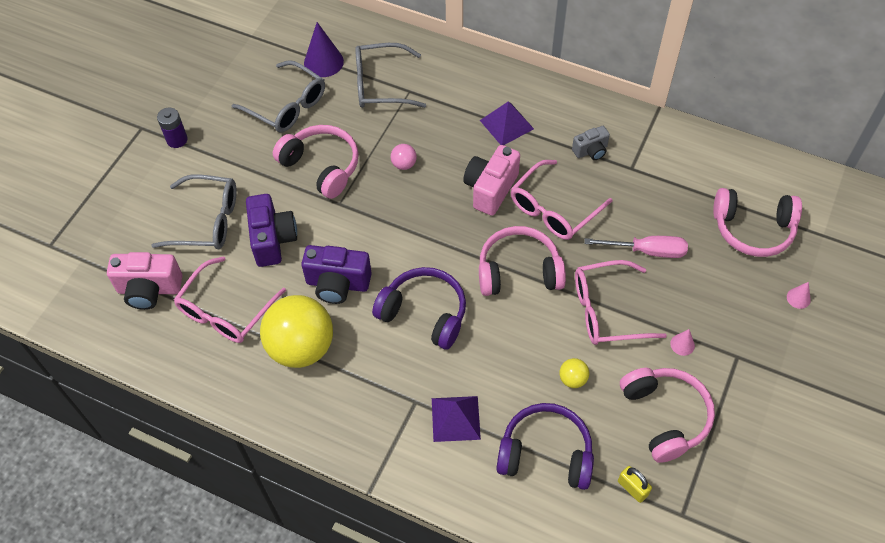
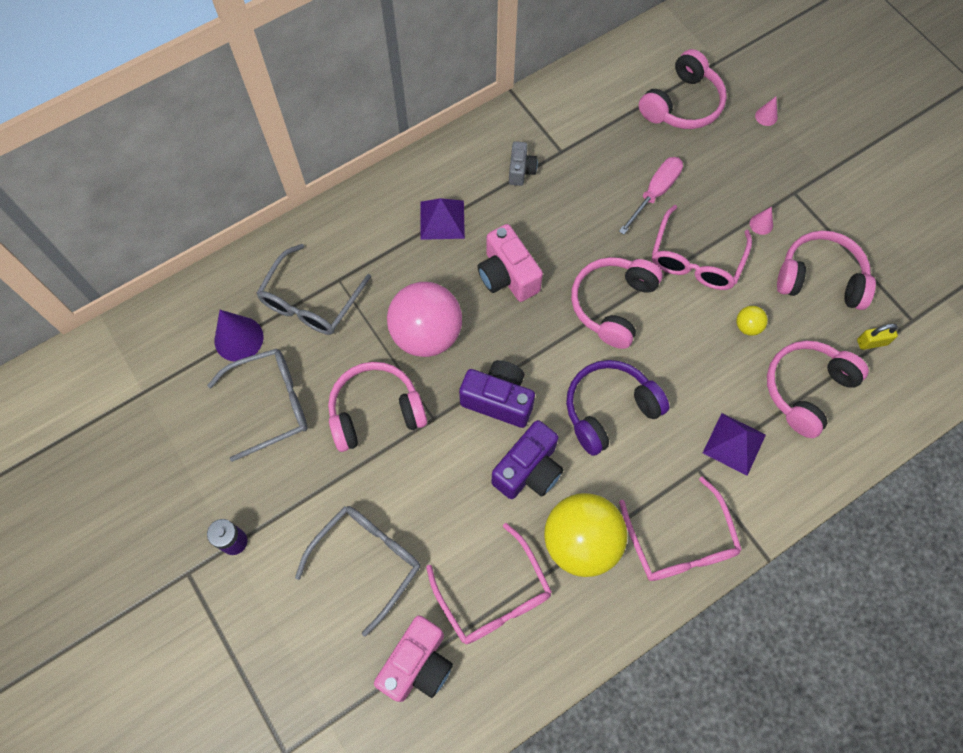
camera: 60 degrees left, 10 degrees up
(273, 240) = (436, 505): purple camera -> purple camera (498, 400)
(404, 164) = (426, 334): pink ball -> pink ball, size x2.45
(545, 453) = (807, 390): purple headphones -> pink headphones
(553, 209) = (564, 238): pink glasses -> pink glasses (680, 542)

